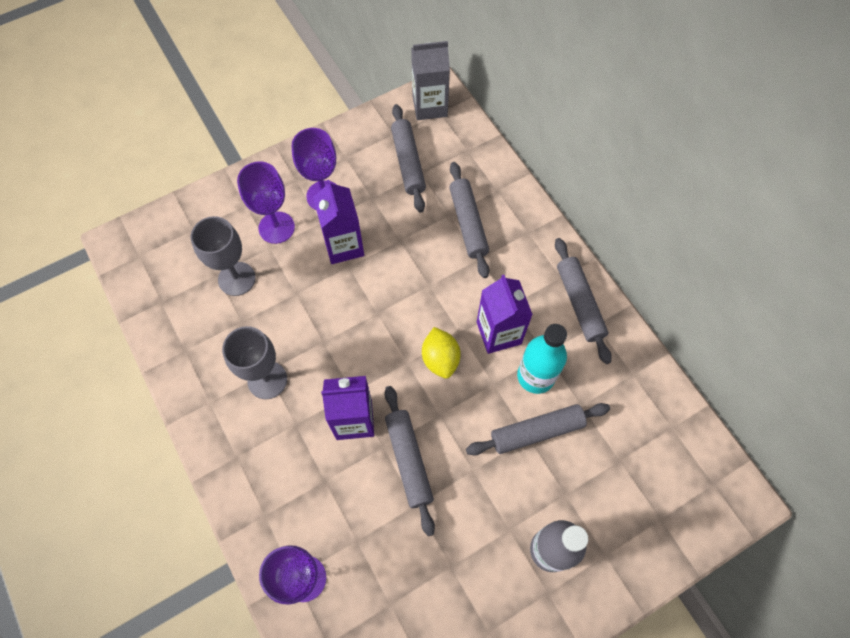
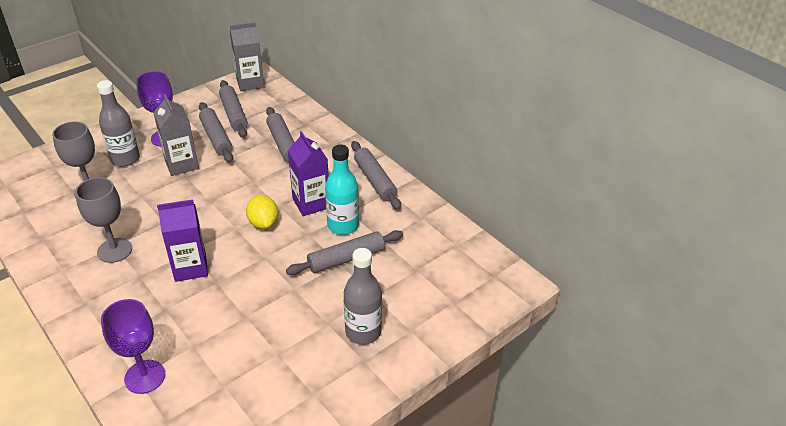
camera: 10 degrees left, 25 degrees down
(276, 227) = (125, 159): purple goblet -> grey bottle
(343, 246) = (181, 164): purple carton -> grey carton
(408, 460) = (238, 288): grey rolling pin -> grey rolling pin (216, 138)

